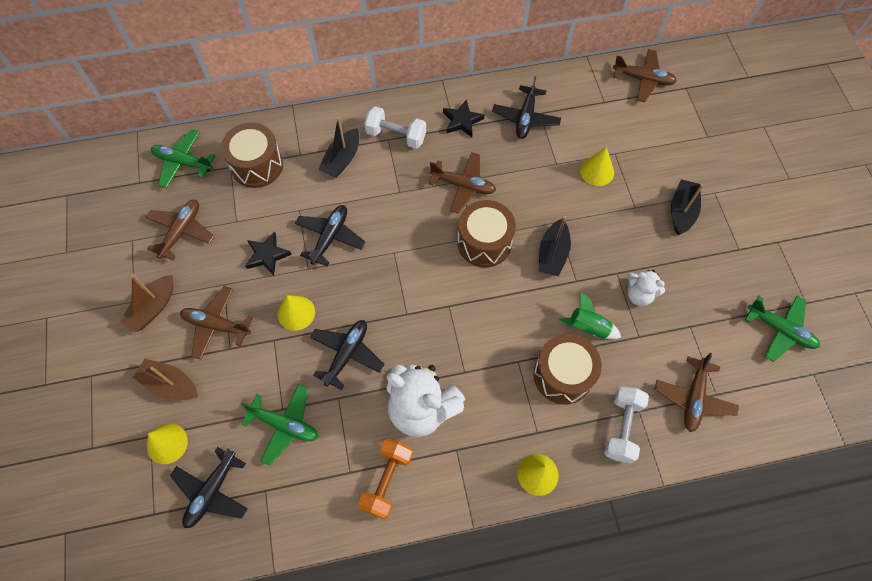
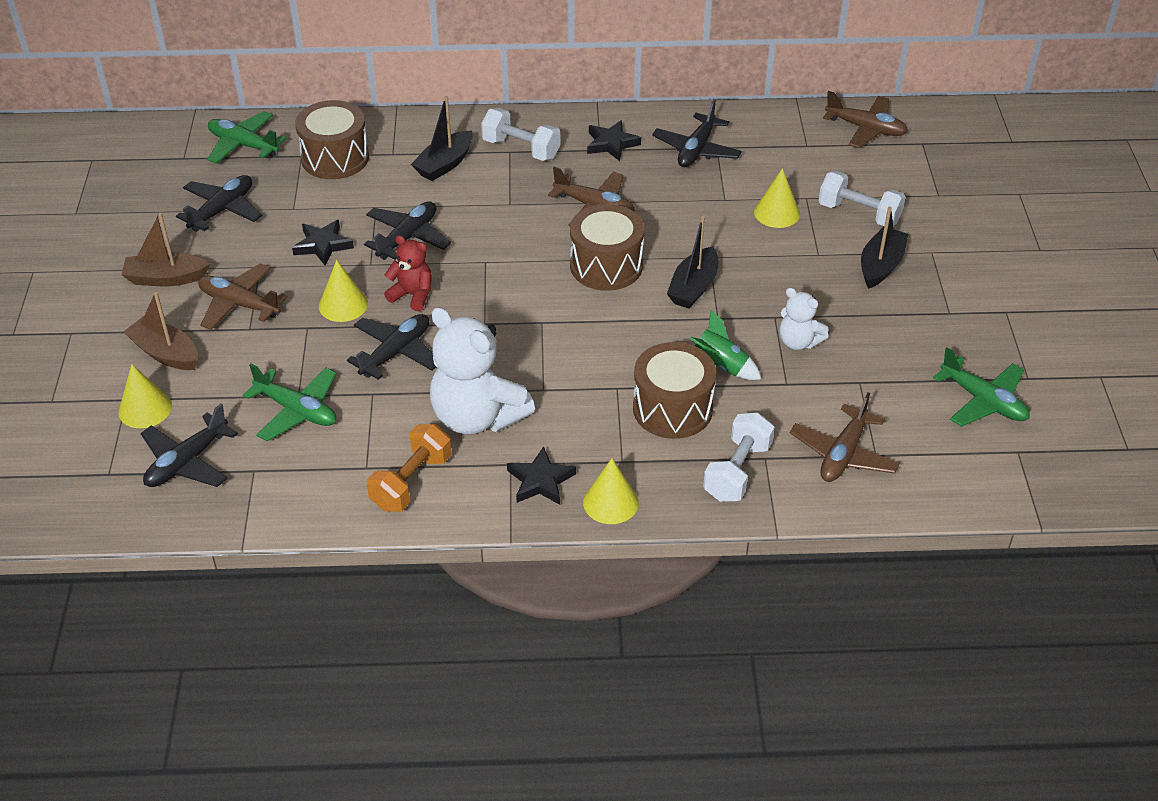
camera: 10 degrees right, 20 degrees down
(153, 308) = (166, 278): brown boat -> brown boat turned 45 degrees clockwise
(181, 231) = (222, 210): brown plane -> black plane
(346, 295) = (412, 295): none -> red teddy bear
(482, 462) = (540, 481): none -> black star
(655, 163) = (859, 214): none -> white dumbbell

